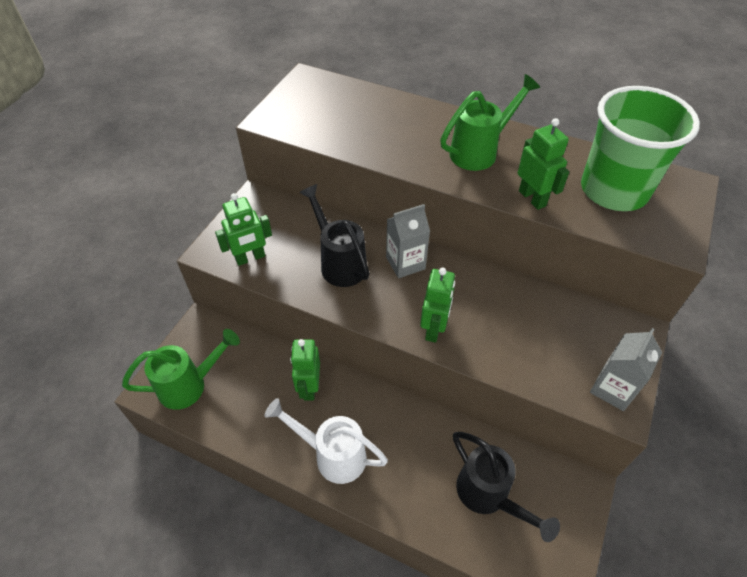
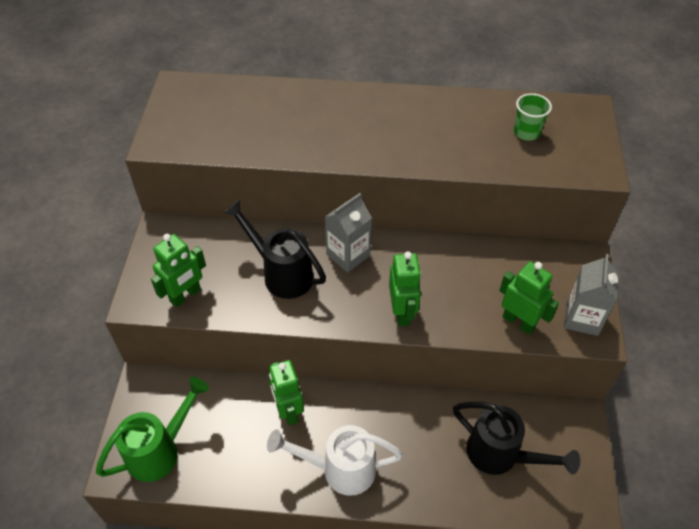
camera: 20 degrees left, 0 degrees up
(480, 151) = (389, 124): green watering can -> none
(532, 198) = (457, 159): green robot -> green robot (518, 322)
(613, 190) = (526, 132): green cup -> green cup, size x0.41

